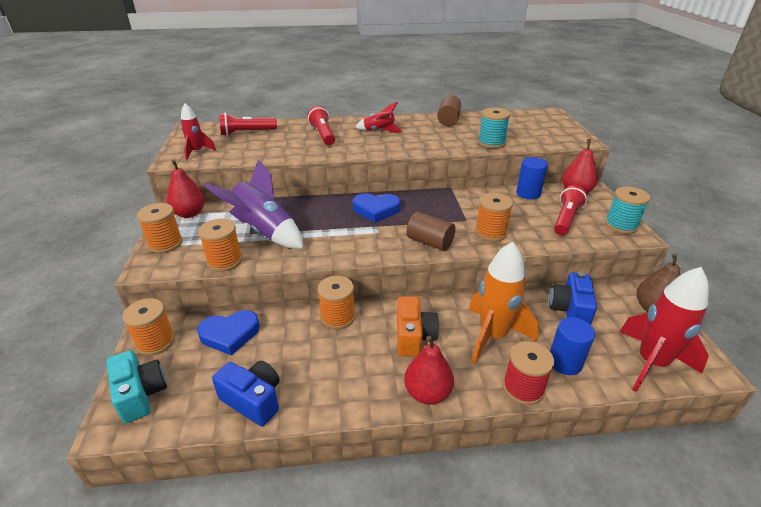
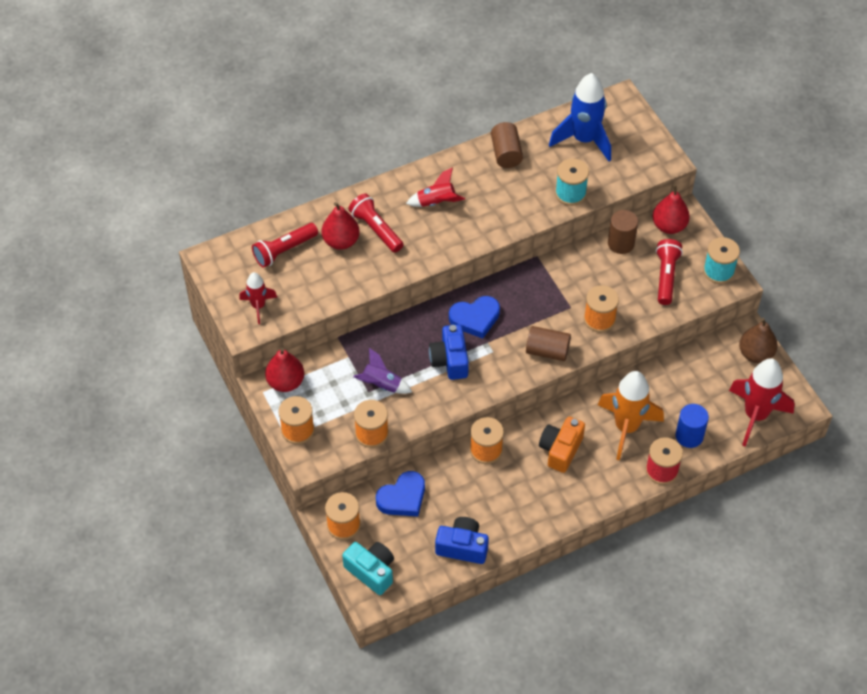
camera: 20 degrees left, 20 degrees up
(264, 232) = (381, 385): purple rocket -> purple rocket, size x0.55
(413, 337) = (560, 450): orange camera -> orange camera turned 135 degrees counterclockwise
(427, 393) = (591, 498): red pear -> red pear (341, 241)
(514, 123) = (584, 140): none -> blue rocket
(528, 193) = (621, 243): blue cylinder -> brown cylinder
(570, 310) = (685, 378): blue camera -> blue camera (450, 360)

